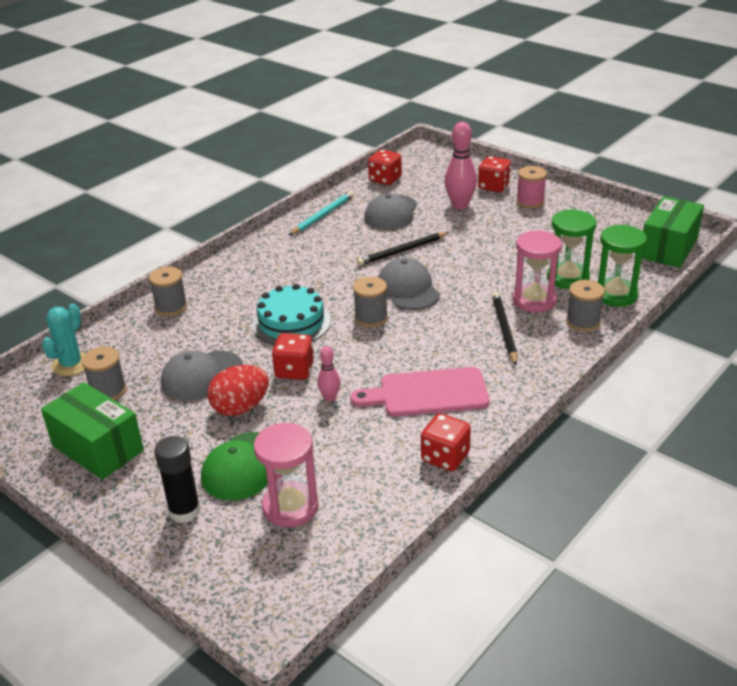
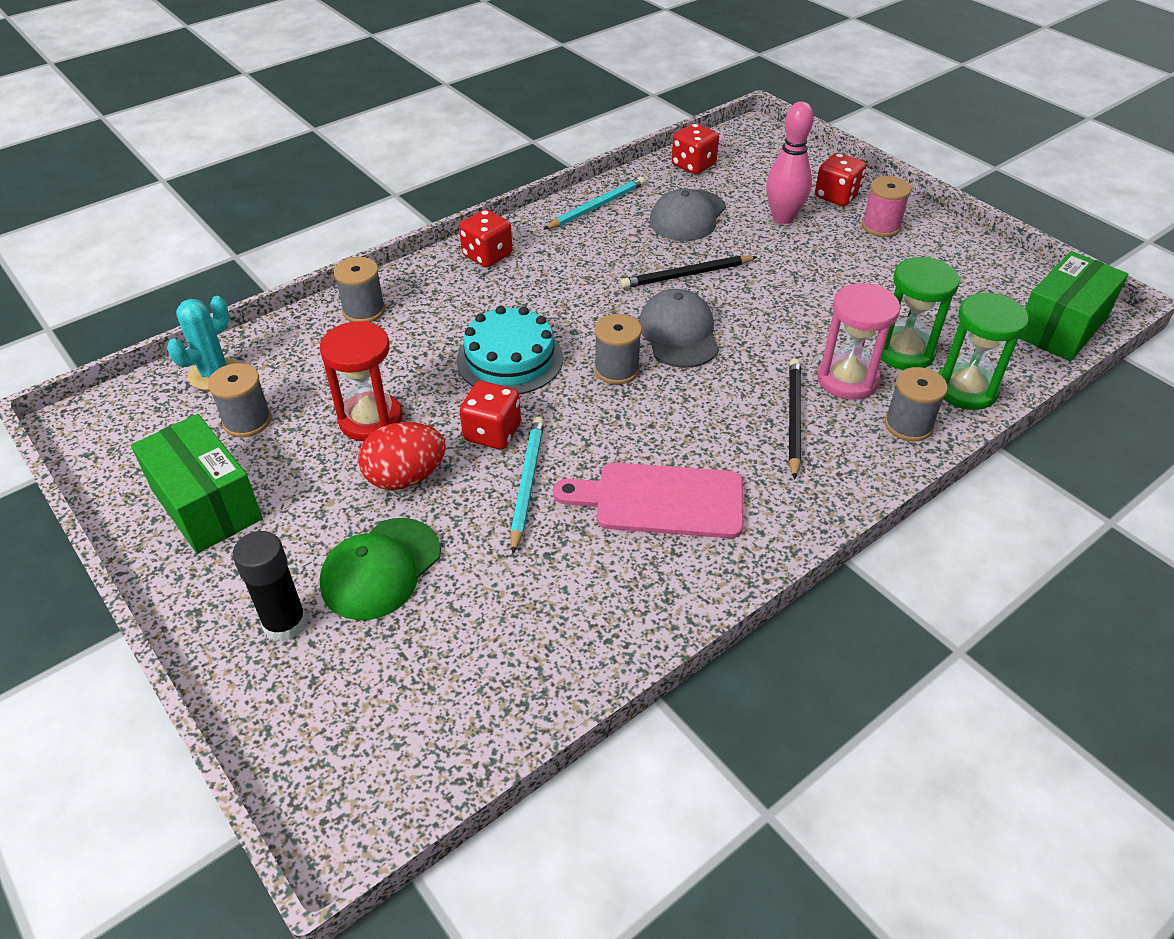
camera: 10 degrees right, 10 degrees up
(201, 376) = (370, 420): grey cap -> red hourglass
(290, 507) = (424, 645): pink hourglass -> none
(330, 398) = (527, 483): pink bowling pin -> turquoise pencil
(445, 457) = (657, 607): red dice -> red dice (487, 255)

